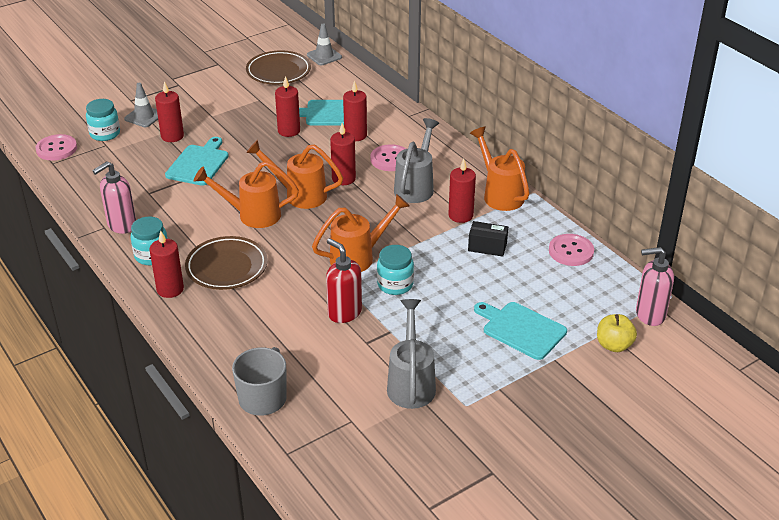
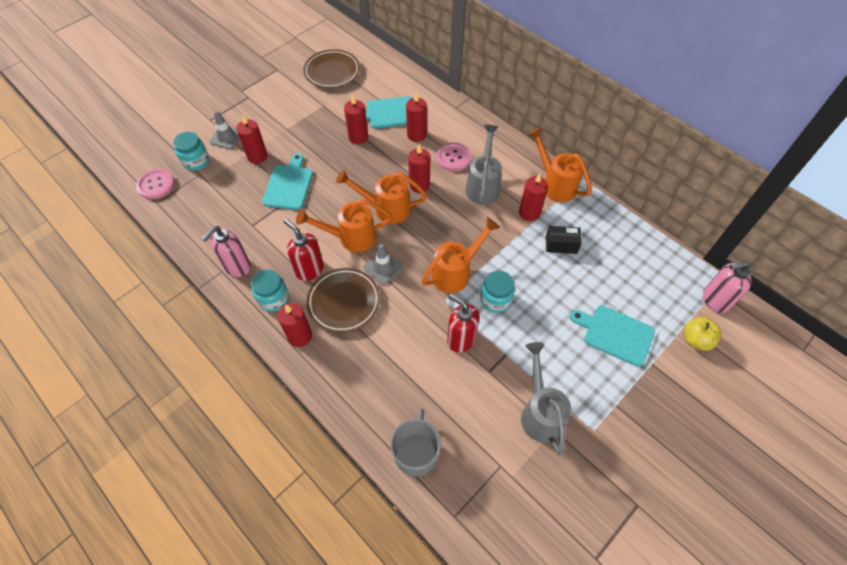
camera: 10 degrees left, 20 degrees up
(198, 236) = (309, 269): none -> red soap dispenser
(324, 56) = (367, 50): grey traffic cone -> grey traffic cone (383, 267)
(571, 251) = (631, 239): pink button -> none

